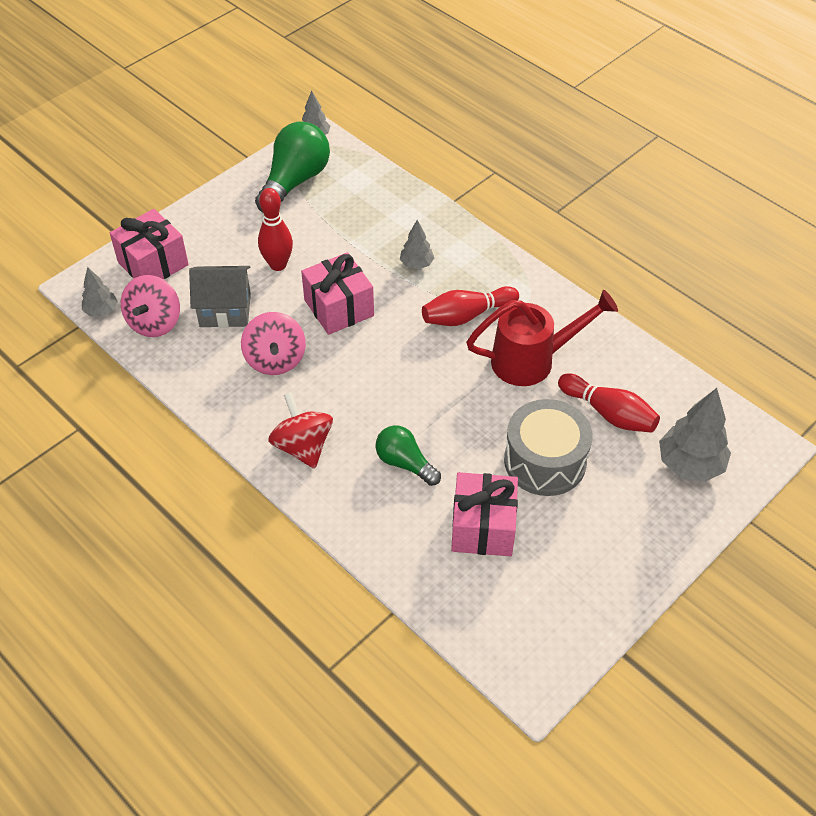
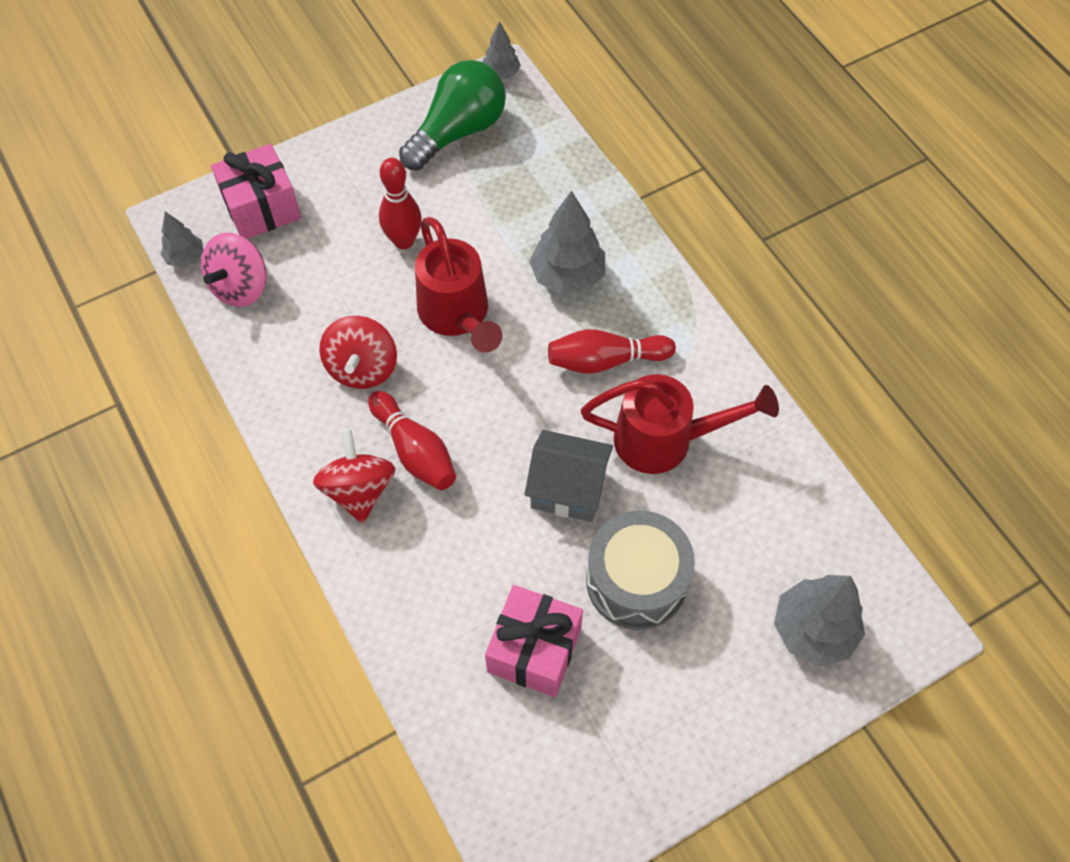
camera: 15 degrees right, 10 degrees up
(225, 310) = (325, 288): grey house -> grey house (568, 489)
(275, 360) = (362, 368): pink spinning top -> red spinning top
(339, 308) = (457, 315): pink gift -> red watering can
(405, 463) = (469, 541): green light bulb -> none
(416, 264) = (567, 276): grey tree -> grey tree, size x1.77
(608, 413) = (735, 535): red bowling pin -> red bowling pin (414, 450)

